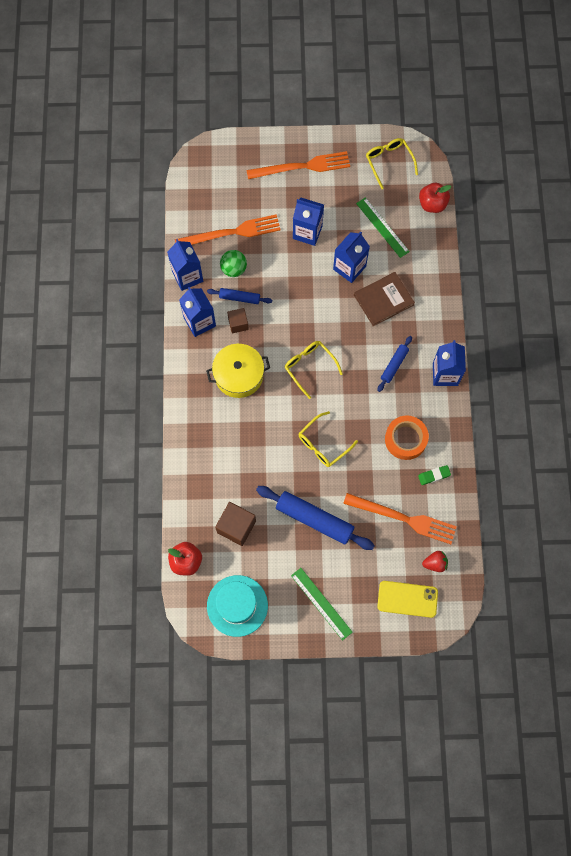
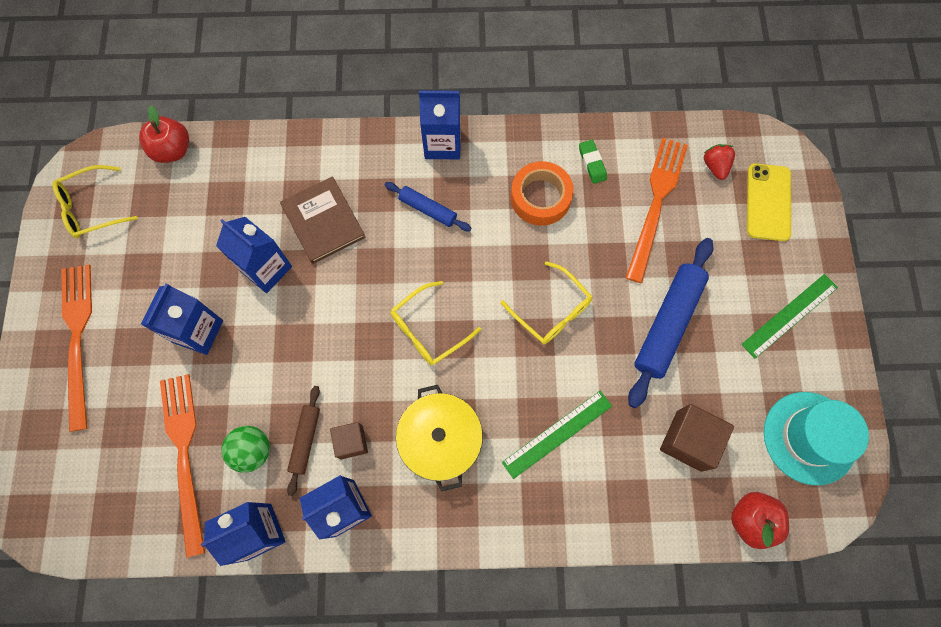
camera: 90 degrees left, 0 degrees up
(239, 298) = (305, 440): blue rolling pin -> brown rolling pin
(382, 227) = (203, 220): green ruler -> green ruler (557, 434)

